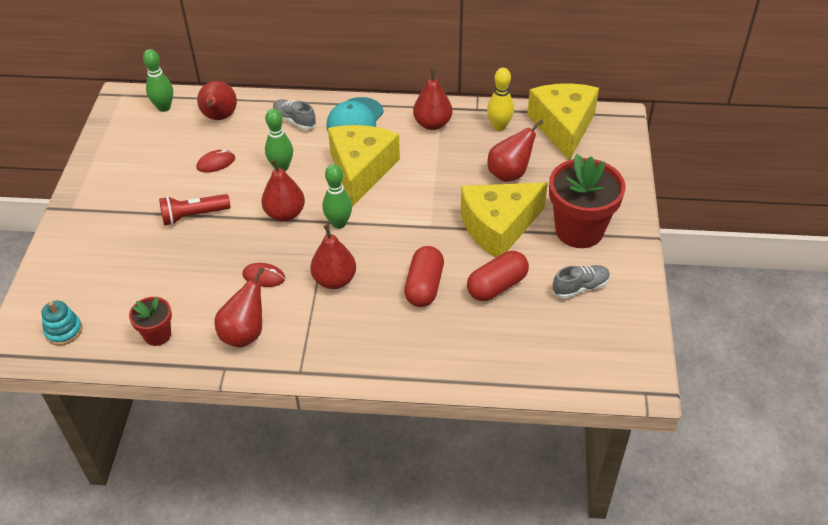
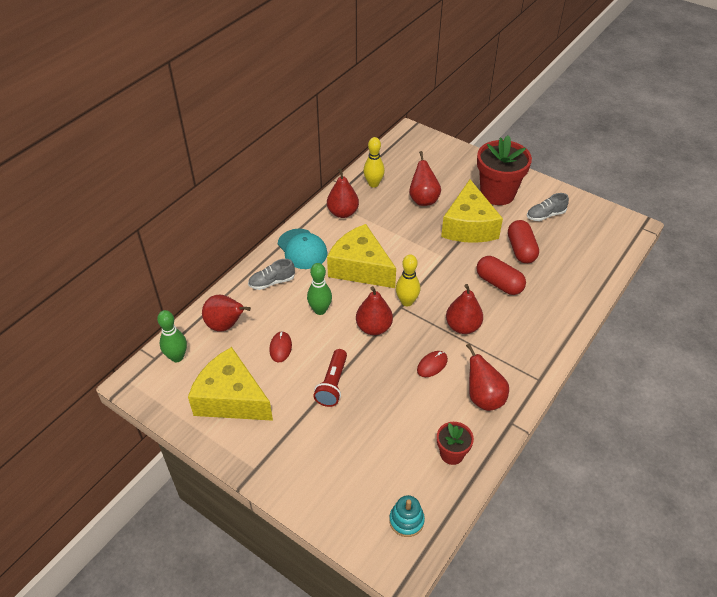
camera: 60 degrees left, 0 degrees up
(339, 223) = (407, 302): green bowling pin -> yellow bowling pin
(563, 127) = (399, 157): yellow cheese -> yellow cheese (231, 398)
(580, 287) = (545, 215): grey shoe -> grey shoe turned 120 degrees counterclockwise

